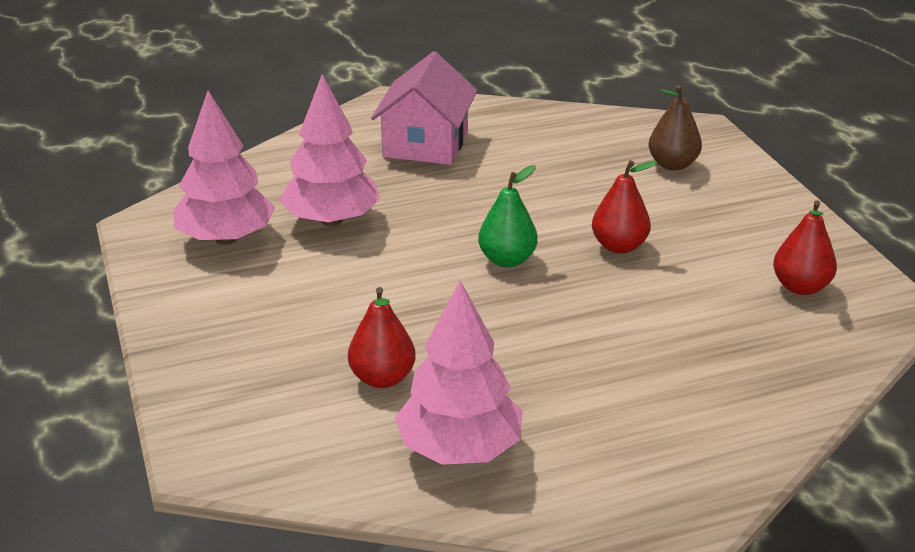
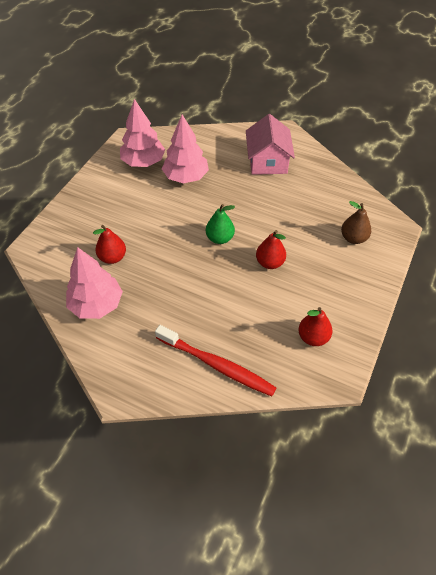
camera: 45 degrees right, 20 degrees up
(425, 143) = (267, 161): pink house -> pink house turned 60 degrees counterclockwise
(746, 394) = (216, 365): none -> red toothbrush

